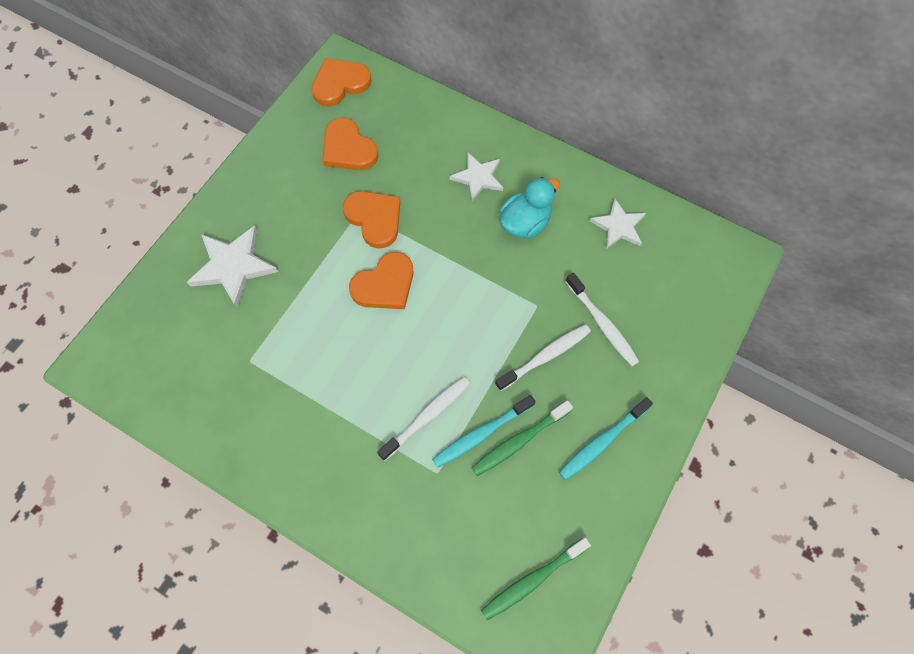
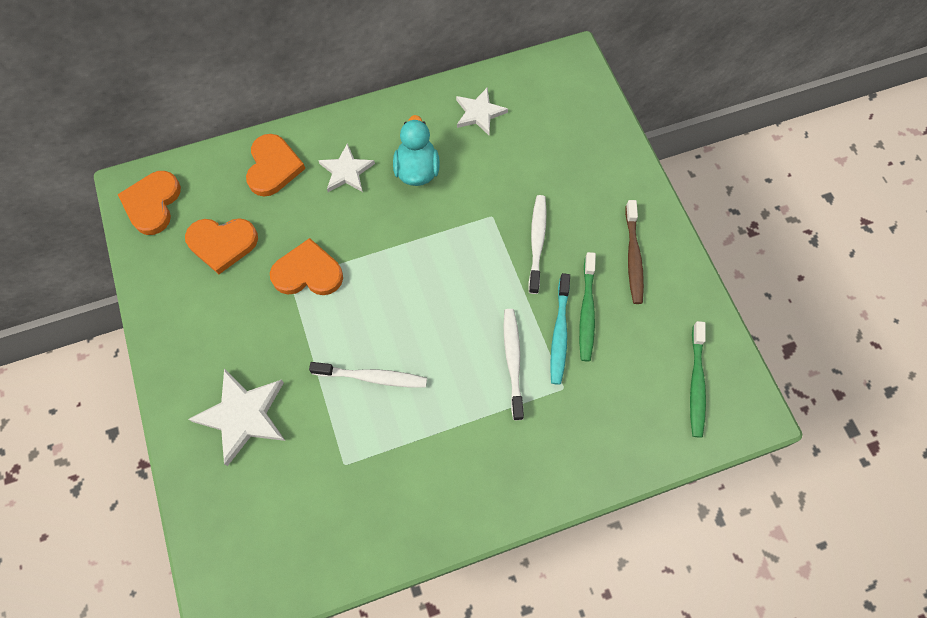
camera: 50 degrees left, 0 degrees up
(385, 285) = (374, 309): orange heart -> orange heart (273, 167)
(602, 324) = (545, 185): white toothbrush -> white toothbrush (372, 377)
(602, 442) = (633, 257): turquoise toothbrush -> brown toothbrush

